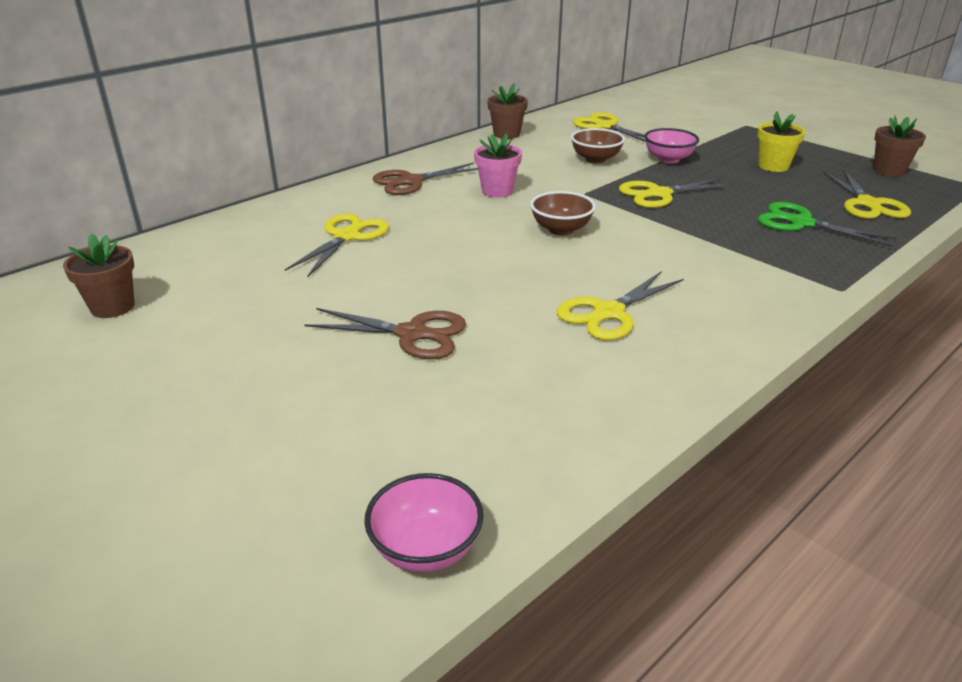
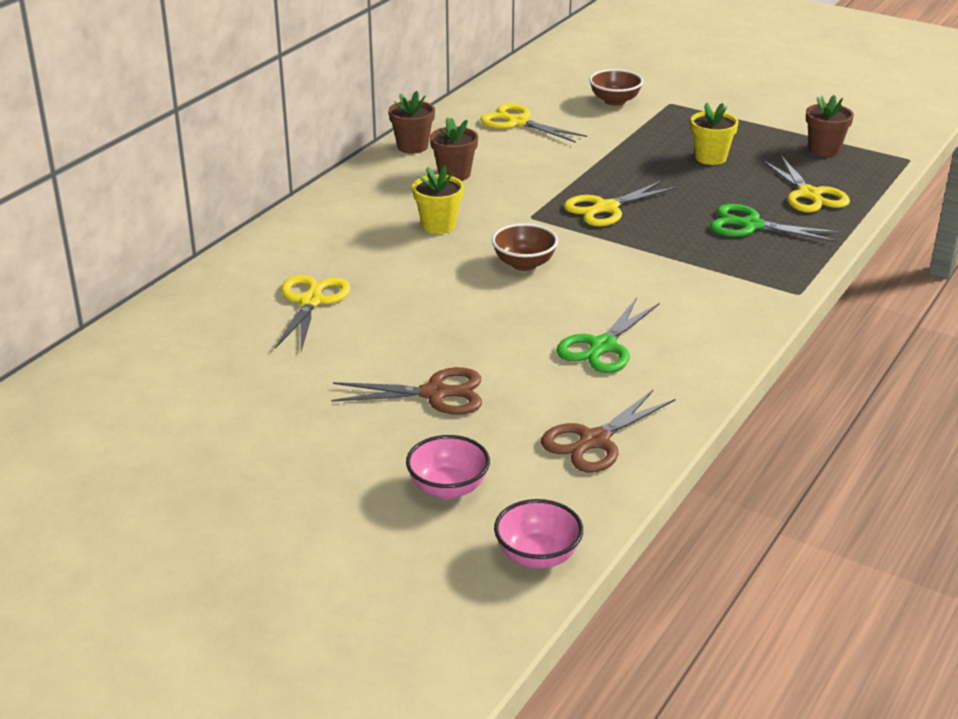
camera: 15 degrees left, 0 degrees up
(112, 307) = (125, 411): brown flower pot -> brown flower pot (454, 174)
(411, 181) = (340, 225): brown scissors -> brown scissors (594, 441)
(497, 191) = (438, 225): pink flower pot -> yellow flower pot
(595, 159) = (525, 171): brown bowl -> brown bowl (615, 101)
(609, 313) = (603, 346): yellow scissors -> green scissors
(668, 159) = (601, 161): pink bowl -> pink bowl (448, 488)

